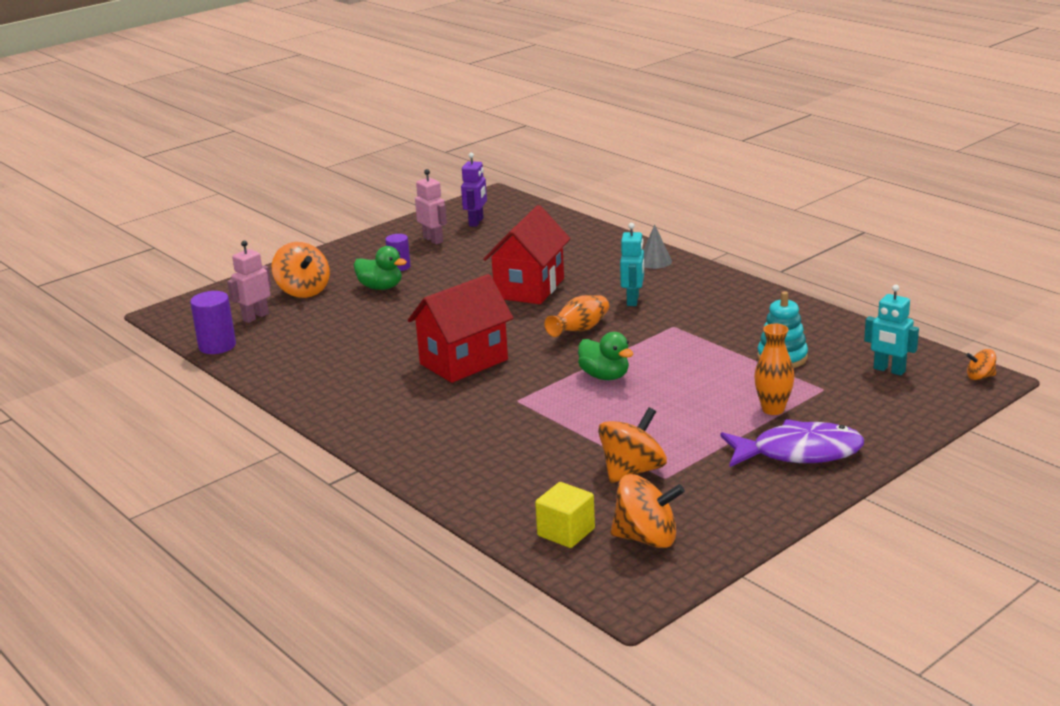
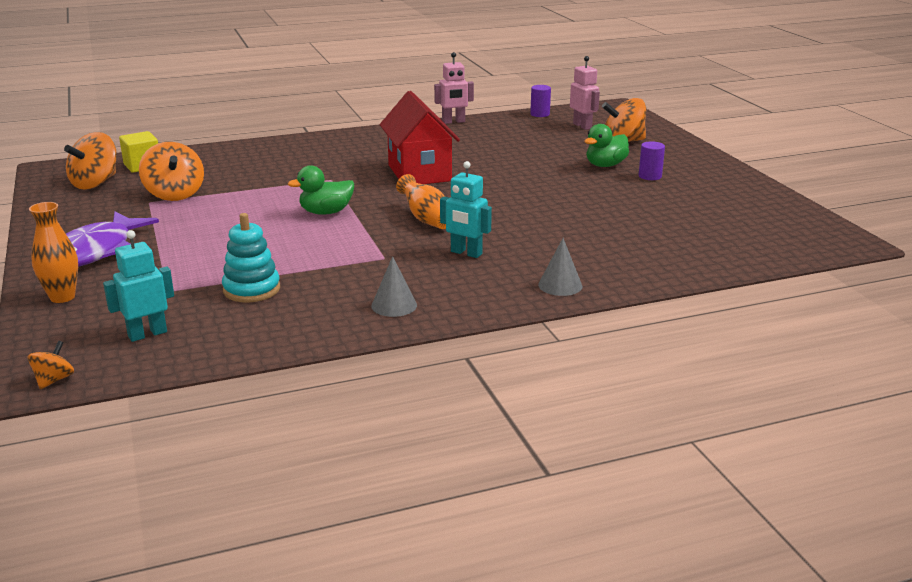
camera: 110 degrees right, 0 degrees up
(217, 346) = (540, 114): purple cylinder -> purple cylinder, size x0.66
(433, 240) = (714, 196): pink robot -> pink robot (453, 122)
(476, 222) = (758, 221): purple robot -> none
(529, 288) = (545, 216): red house -> none
(745, 303) = (394, 305): none -> grey cone
(773, 409) = (172, 260): orange vase -> orange vase (62, 297)

